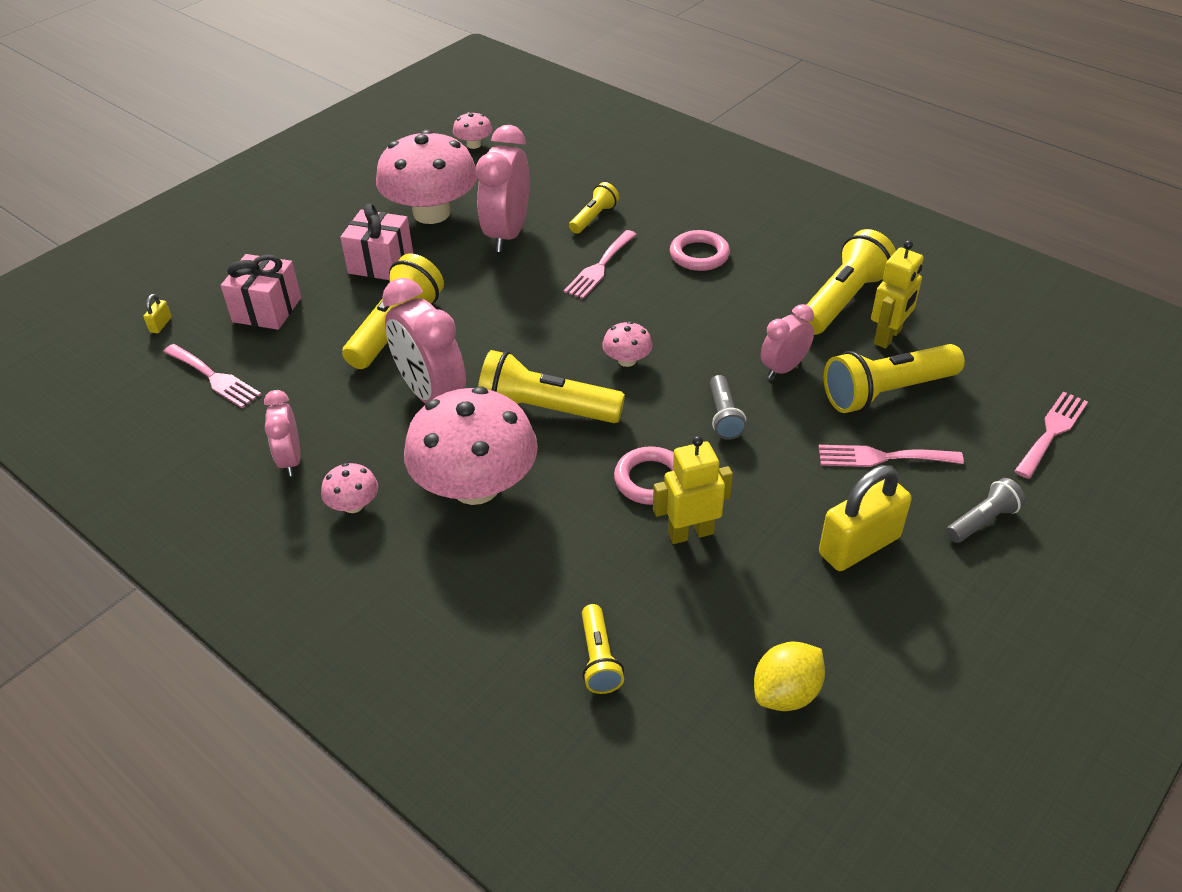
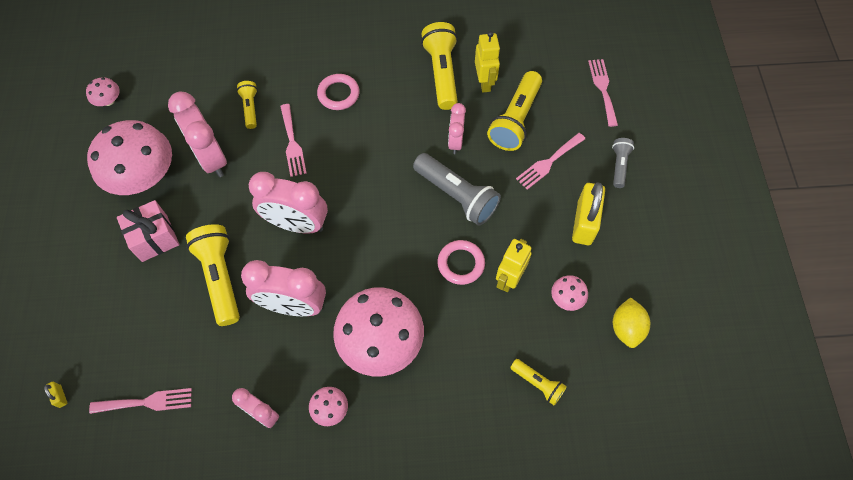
camera: 45 degrees left, 20 degrees up
(267, 310) = (121, 329): pink gift -> none
(520, 333) = (297, 224): none -> pink clock
(545, 410) = (365, 264): yellow flashlight -> none
(627, 360) = (373, 197): pink mushroom -> pink mushroom (567, 298)
(724, 416) = (456, 196): grey flashlight -> grey flashlight, size x1.84

